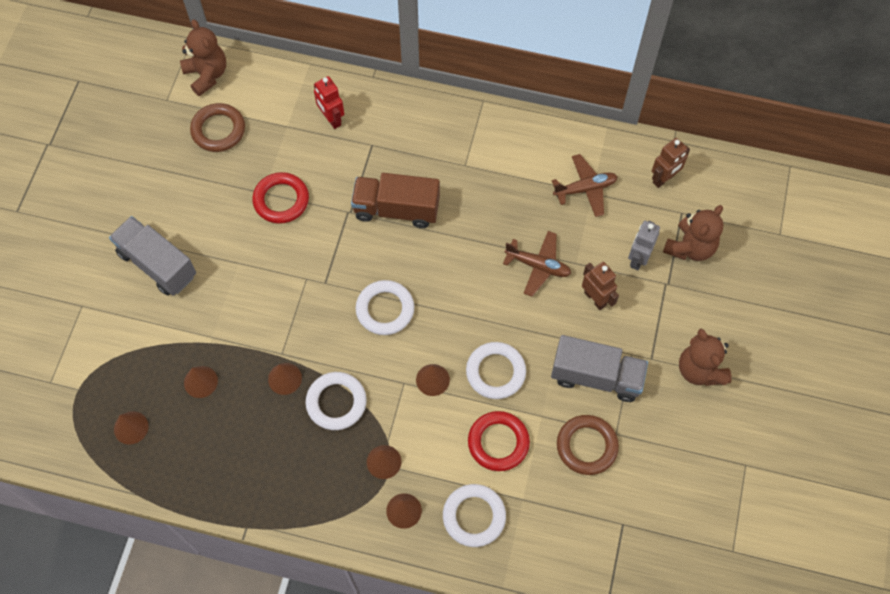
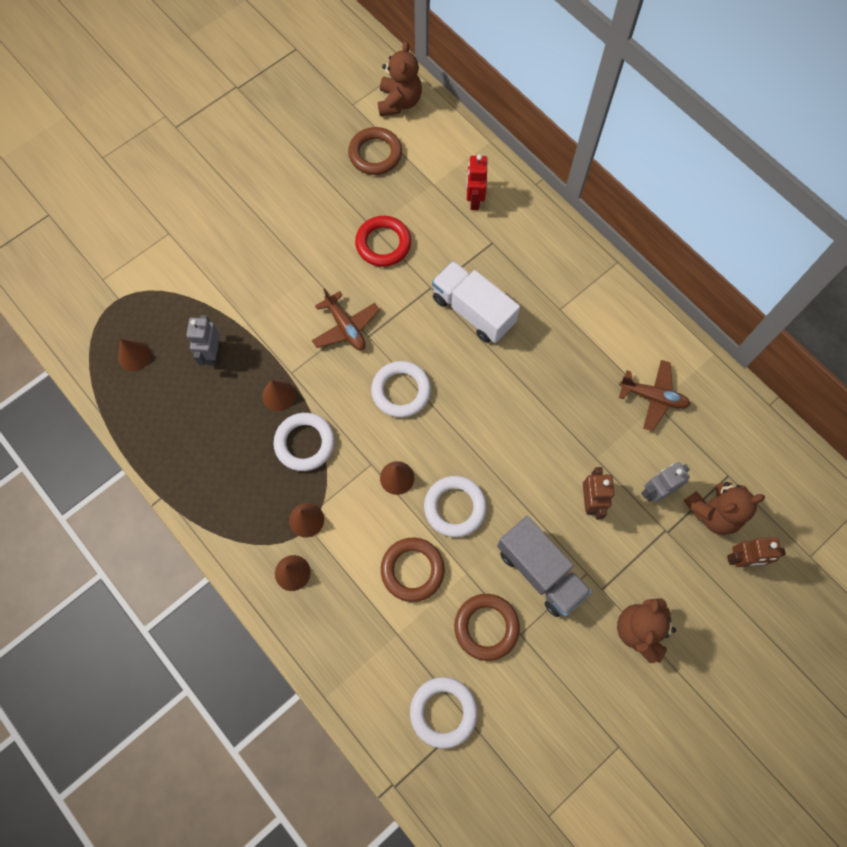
camera: 35 degrees right, 5 degrees up
(157, 264) = (248, 236): grey truck -> none
(200, 381) = (212, 354): brown cone -> grey robot
(396, 209) = (473, 311): brown truck -> white truck
(474, 516) = (346, 619): white ring -> white ring (443, 712)
(498, 442) = (412, 570): red ring -> brown ring
(538, 266) = (560, 439): brown plane -> brown plane (345, 327)
(664, 179) = (734, 434): brown robot -> brown robot (741, 559)

